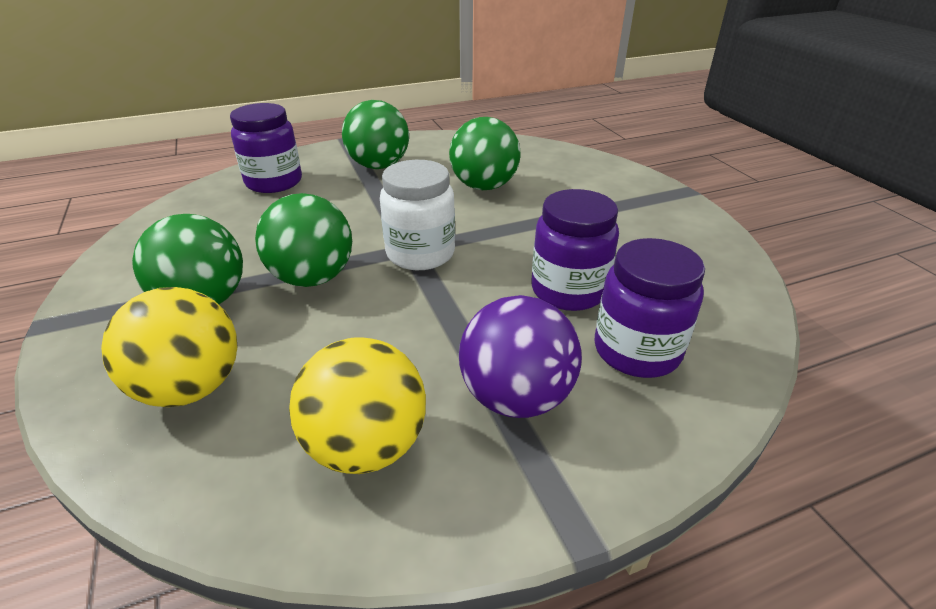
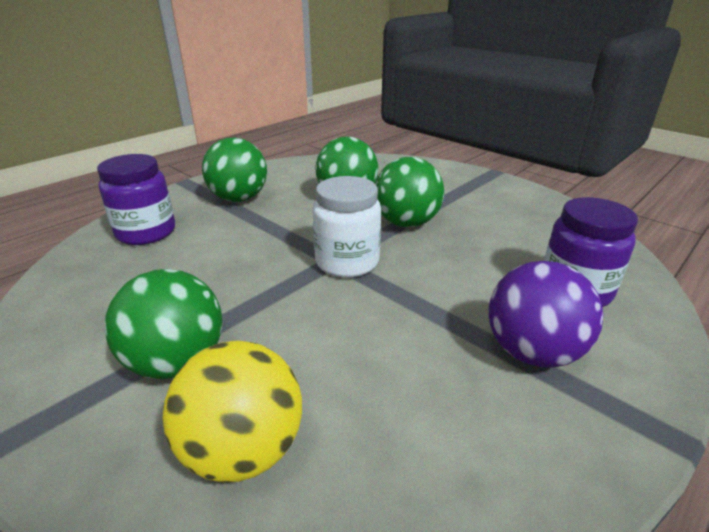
camera: 25 degrees left, 5 degrees down
(313, 278) = (269, 308): green ball -> green ball (406, 223)
(366, 446) = (461, 437): yellow ball -> none
(568, 290) = (487, 260): purple jar -> none

